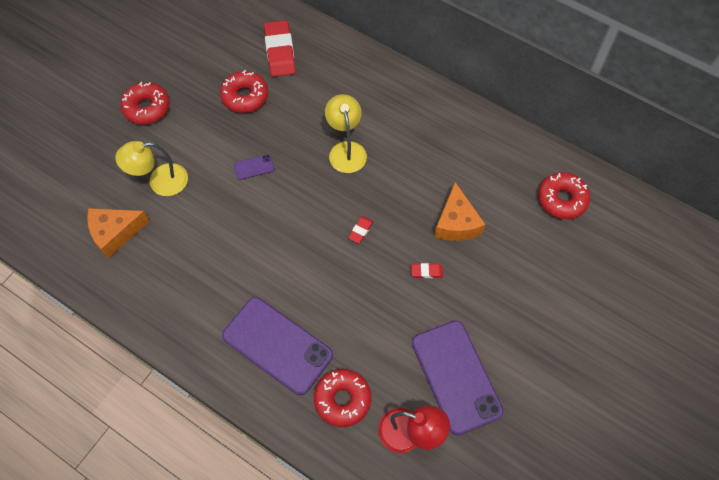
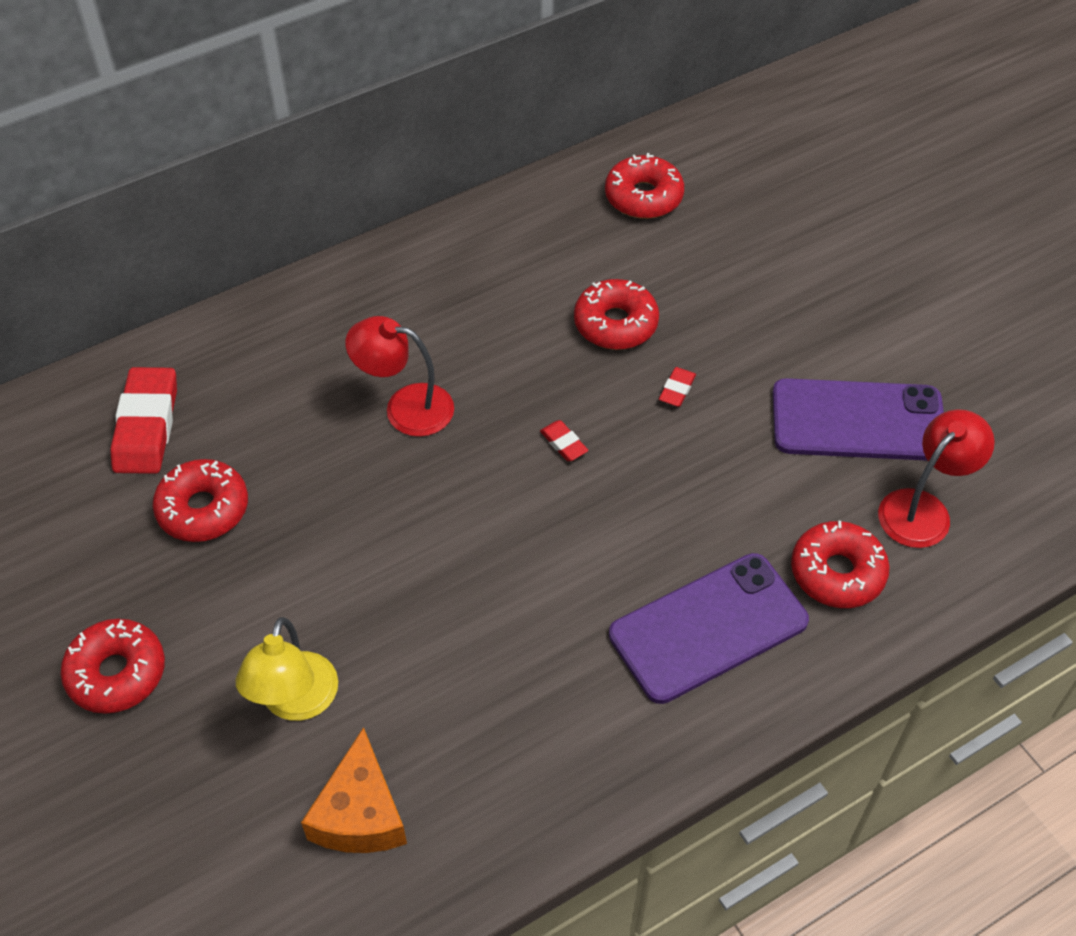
camera: 65 degrees left, 10 degrees down
(254, 167) = (357, 546): purple phone -> none
(280, 52) = (146, 426): red eraser -> red eraser turned 75 degrees clockwise
(346, 150) = (405, 407): yellow lamp -> red lamp
(456, 223) = (615, 324): orange cheese -> red donut

